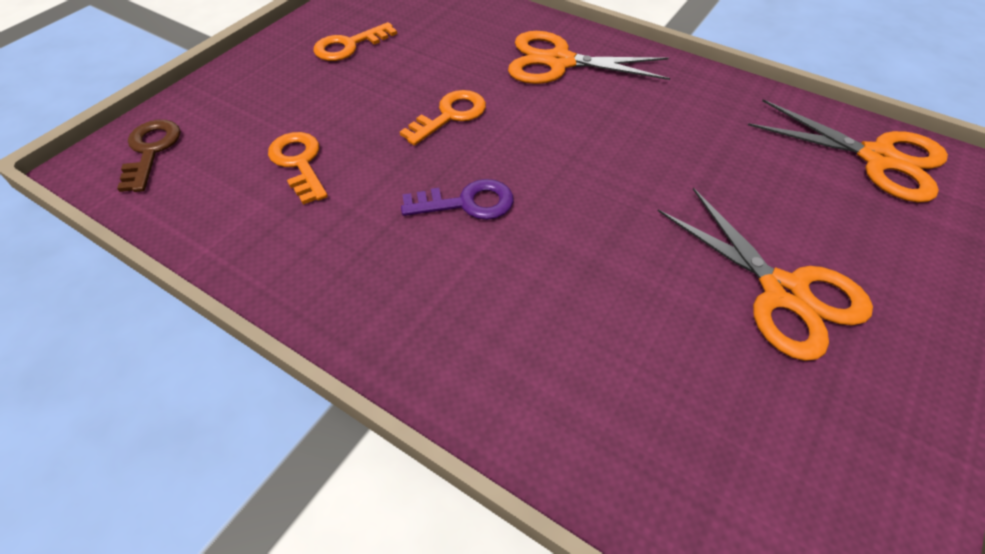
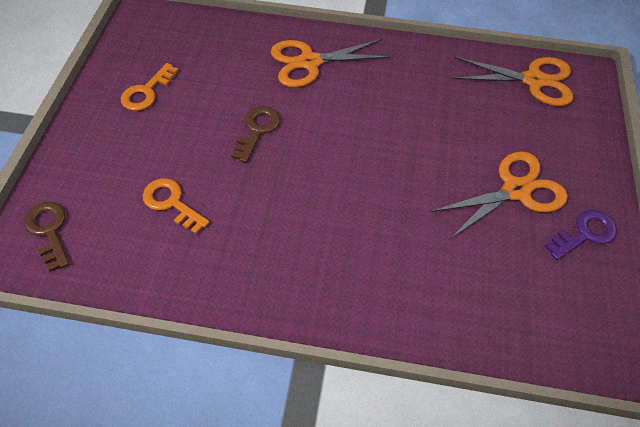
camera: 25 degrees left, 5 degrees up
(450, 115) = (257, 130): orange key -> brown key
(467, 203) = (306, 194): purple key -> purple key (584, 234)
(783, 292) = (516, 190): orange scissors -> orange scissors turned 60 degrees counterclockwise

